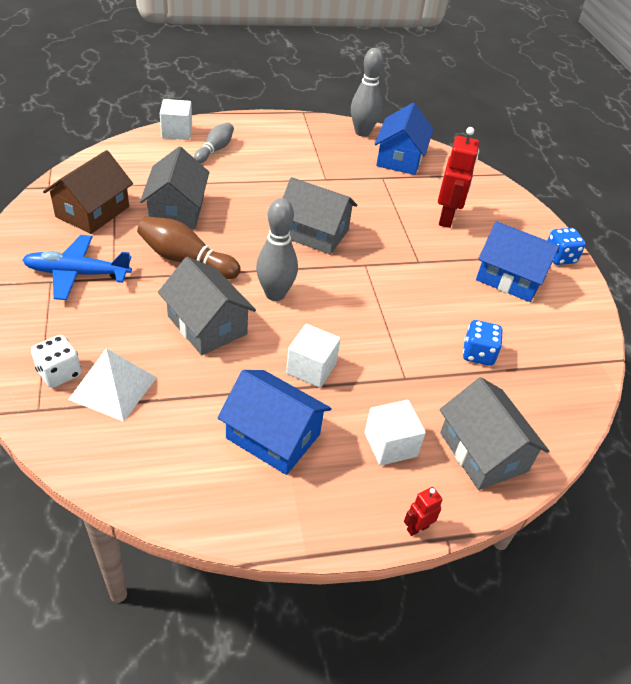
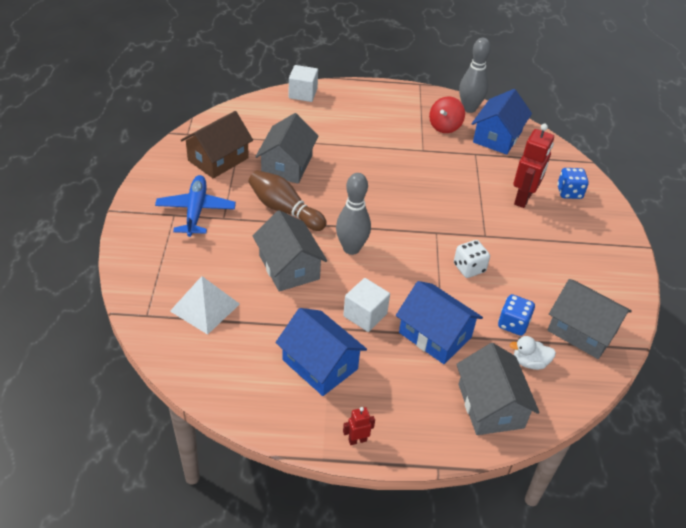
camera: 15 degrees right, 0 degrees up
(59, 373) = (167, 289): white dice -> white dice (469, 268)
(77, 274) = (196, 211): blue plane -> blue plane turned 75 degrees clockwise
(215, 150) = (332, 113): grey bowling pin -> none
(314, 233) = (399, 199): grey house -> grey house (582, 331)
(342, 153) = (445, 126): none -> red spinning top
(390, 445) = (413, 387): white cube -> none
(417, 528) = (416, 455): red robot -> red robot (357, 440)
(509, 394) = (529, 362): none -> white duck
(510, 278) = (565, 261): blue house -> blue house (435, 335)
(559, 257) = (620, 248): blue dice -> blue dice (569, 192)

